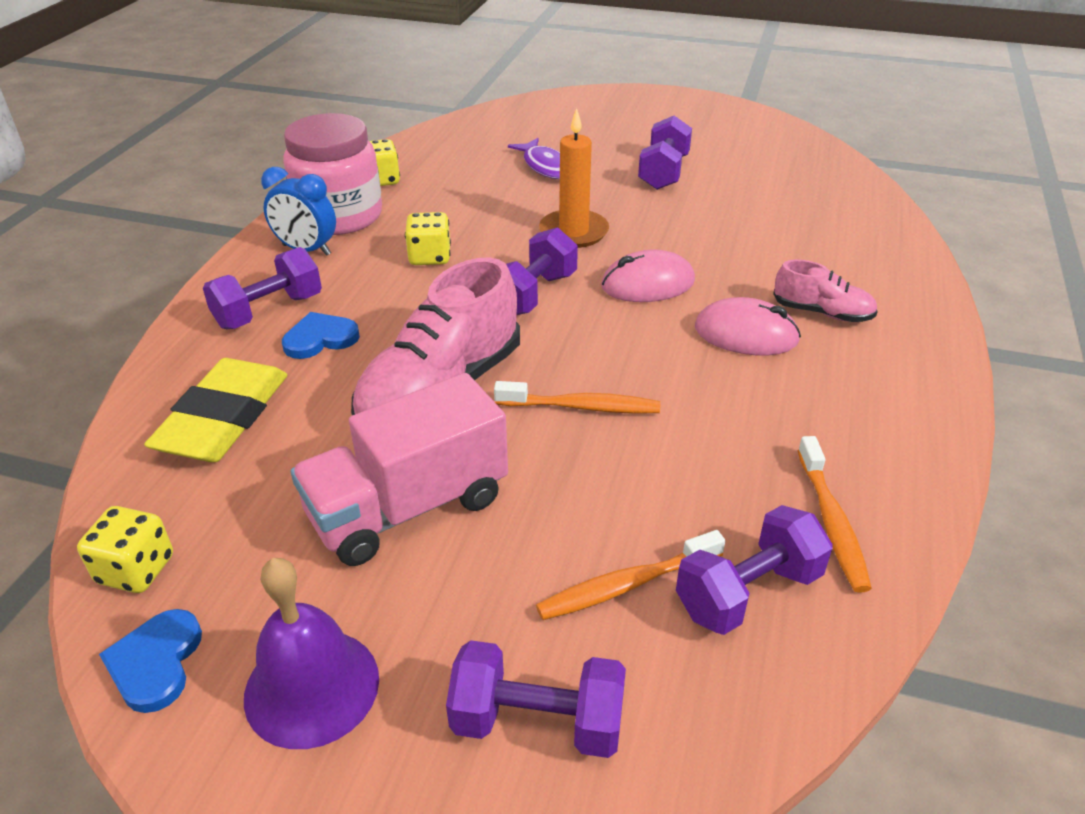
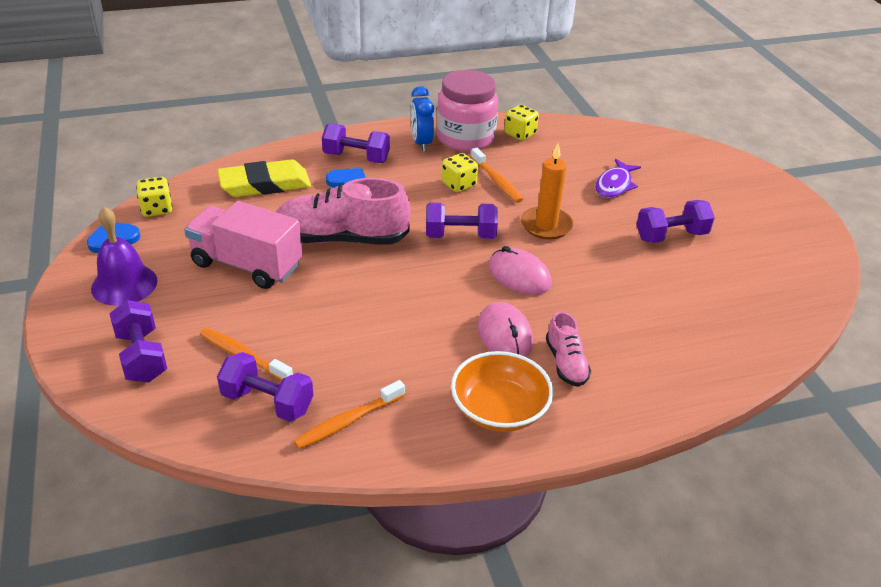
camera: 55 degrees right, 0 degrees up
(582, 407) = (370, 292): orange toothbrush -> orange toothbrush (497, 181)
(874, 388) = (499, 410): none -> orange bowl

